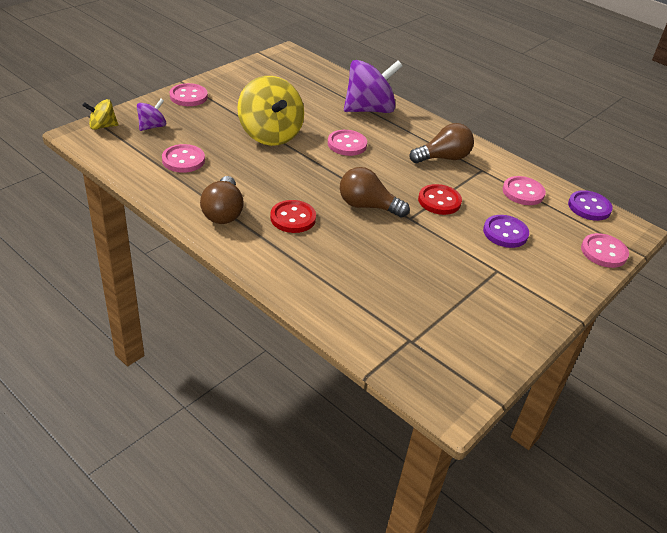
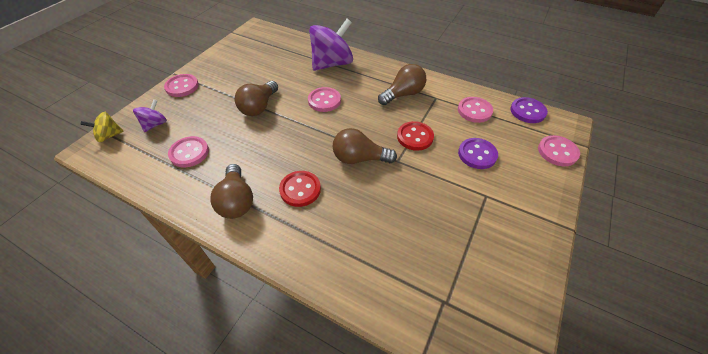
camera: 10 degrees left, 10 degrees up
(270, 134) = (259, 107): yellow spinning top -> brown light bulb

